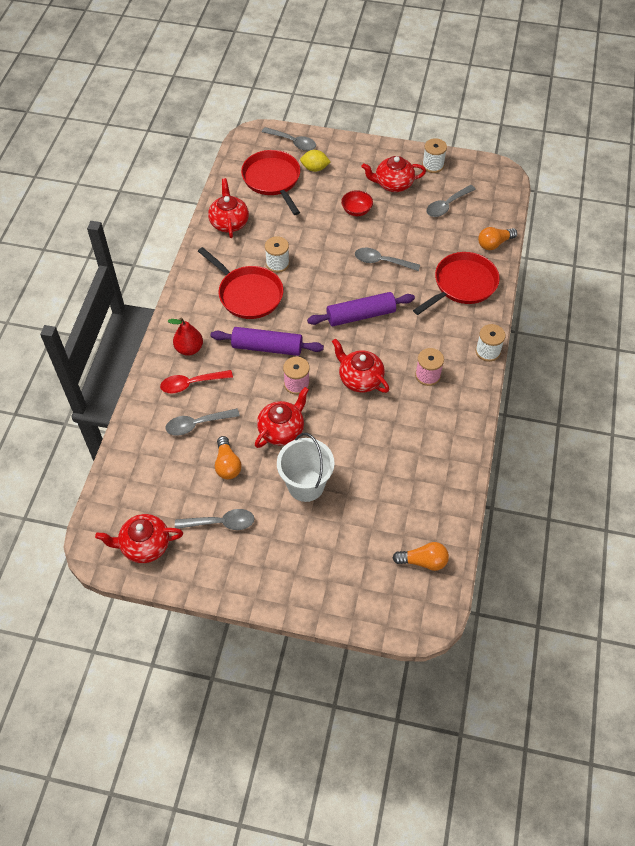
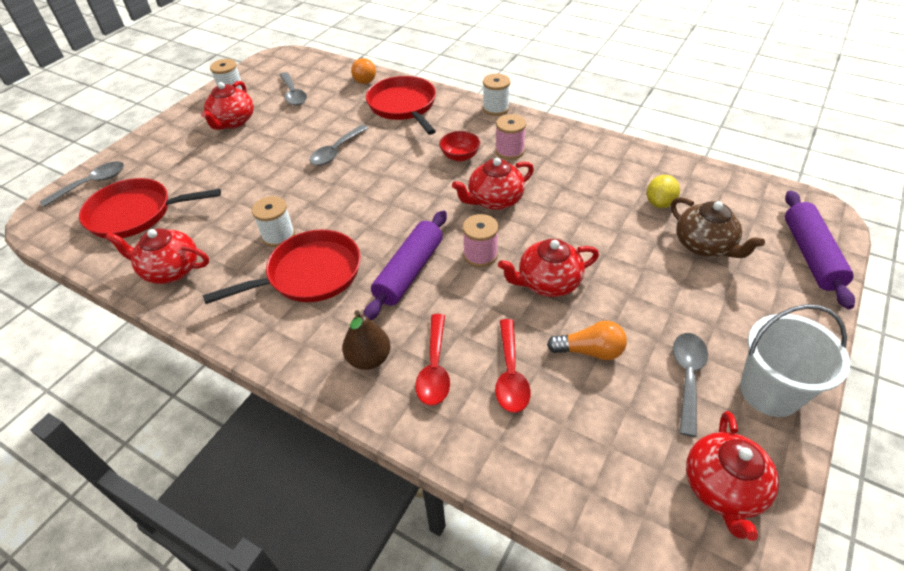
camera: 70 degrees left, 10 degrees down
(189, 349) = (369, 358): red pear -> brown pear
(197, 424) = (510, 374): grey spoon -> red spoon
(282, 430) = (547, 283): red teapot -> red teapot turned 75 degrees counterclockwise
(306, 485) = (637, 276): white bucket -> white bucket (770, 392)
(315, 168) = (153, 174): yellow lemon -> yellow lemon (659, 203)
(355, 528) = (704, 245): none -> brown teapot
(356, 211) = (248, 155): red bowl -> red bowl (460, 156)
(360, 315) = (403, 182): purple rolling pin -> purple rolling pin (810, 255)
(423, 561) = (750, 202): orange light bulb -> none

